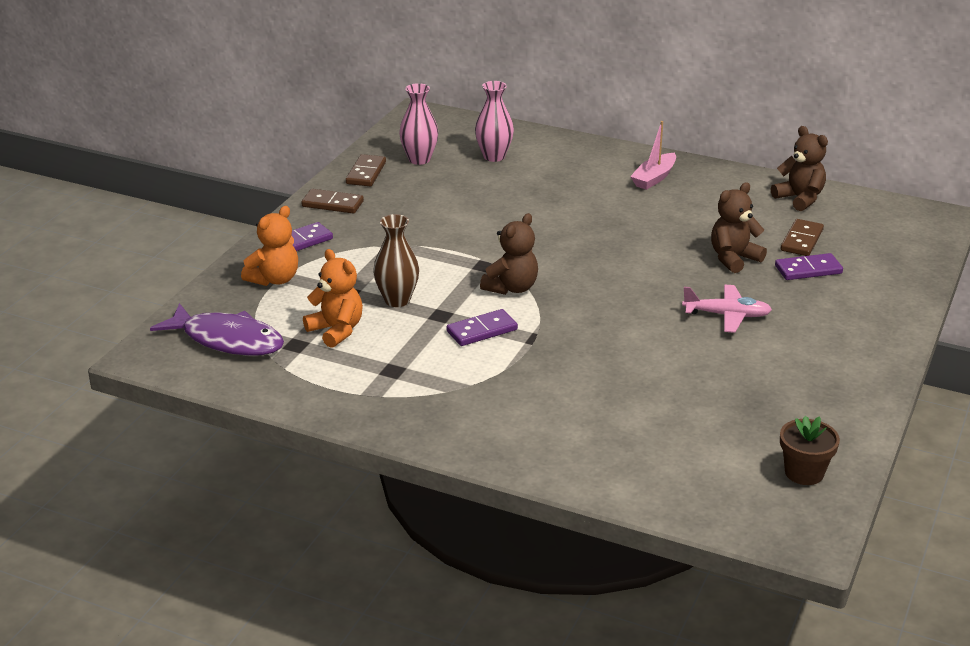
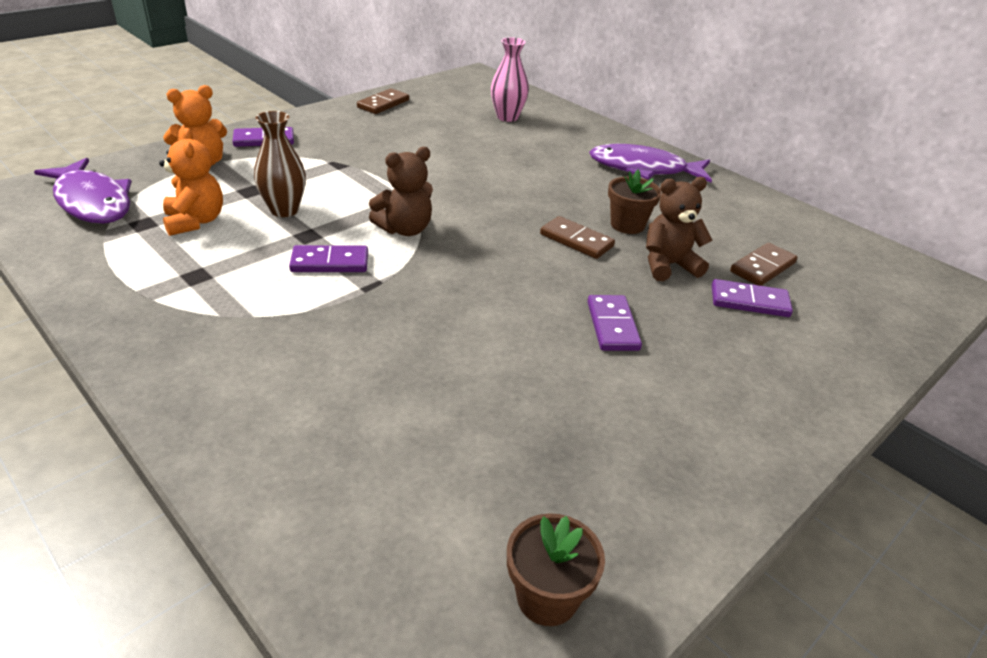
camera: 20 degrees right, 5 degrees up
(332, 204) = (327, 119): brown domino -> brown domino (576, 240)
(419, 159) = (440, 105): pink vase -> none
(654, 178) = (643, 169): pink boat -> purple fish
(679, 234) = (627, 225): none -> brown flower pot
(727, 315) = (612, 326): pink plane -> purple domino
(799, 199) = (788, 225): brown teddy bear -> none

